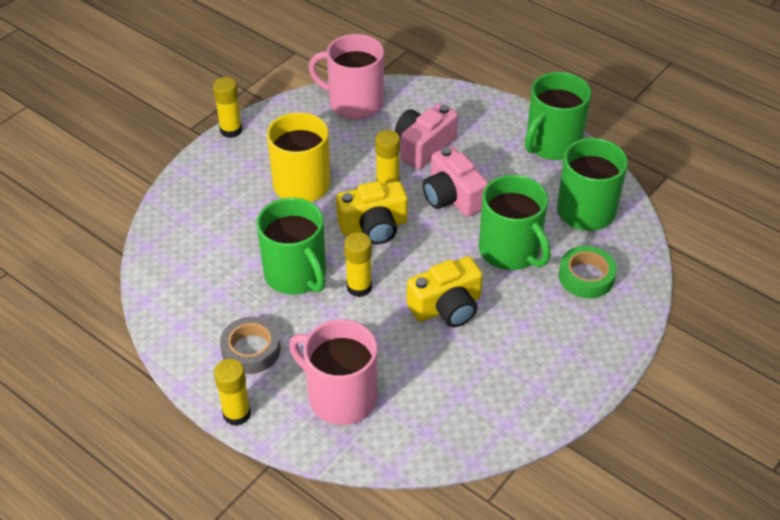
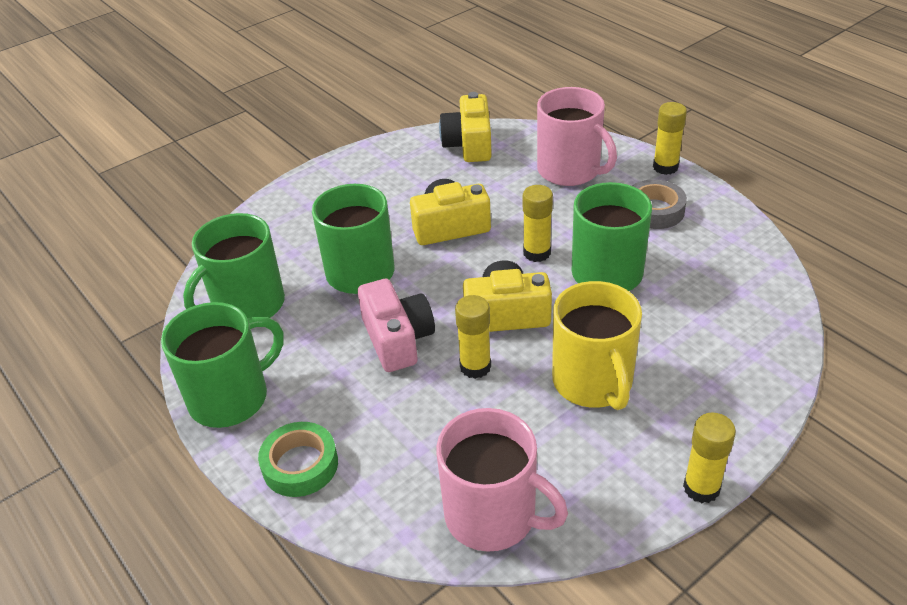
camera: 165 degrees left, 5 degrees down
(423, 147) = (408, 417): pink camera -> none
(462, 427) = (469, 144): none -> yellow camera
(586, 277) = (295, 239): green tape -> green tape (300, 465)

